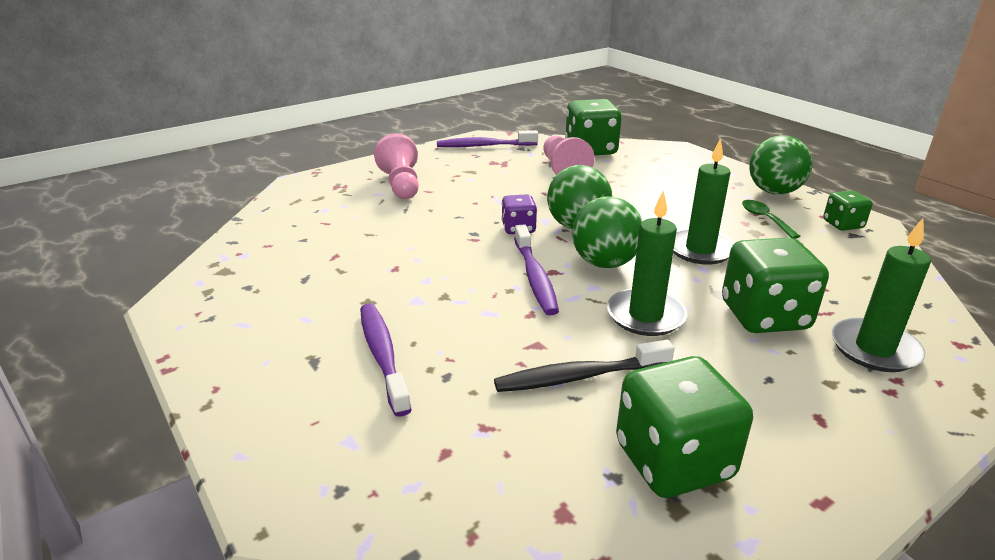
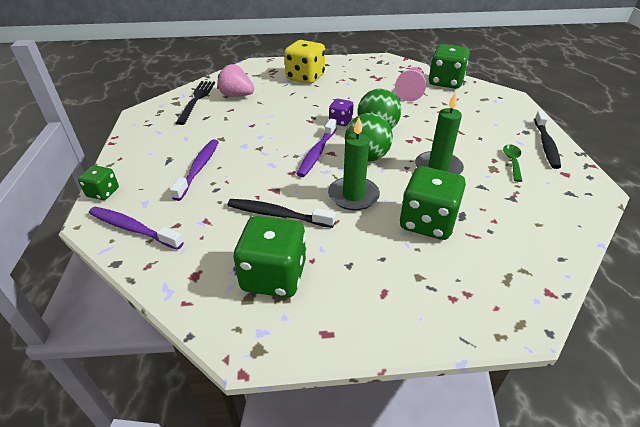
camera: 30 degrees right, 10 degrees up
(258, 257) = (196, 100): none -> black fork
(321, 234) = (236, 95): none -> pink strawberry
(401, 185) = (305, 77): pink pawn -> yellow dice
(484, 146) = (379, 64): purple toothbrush -> purple toothbrush (133, 228)
(774, 192) = (546, 145): green ball -> black toothbrush
(843, 224) = (570, 183): green dice -> green dice (103, 193)
(874, 349) = (477, 270): green candle -> none

